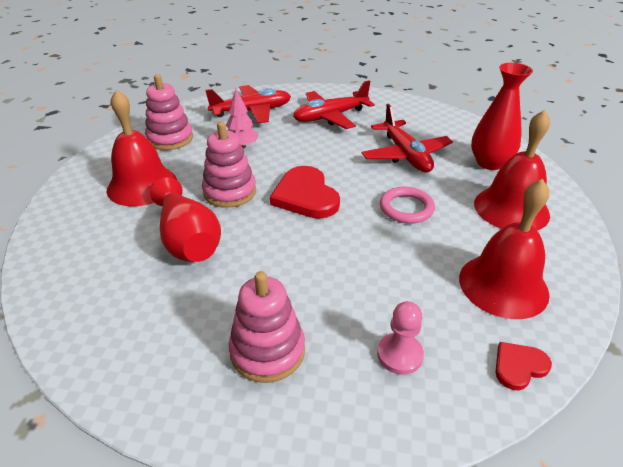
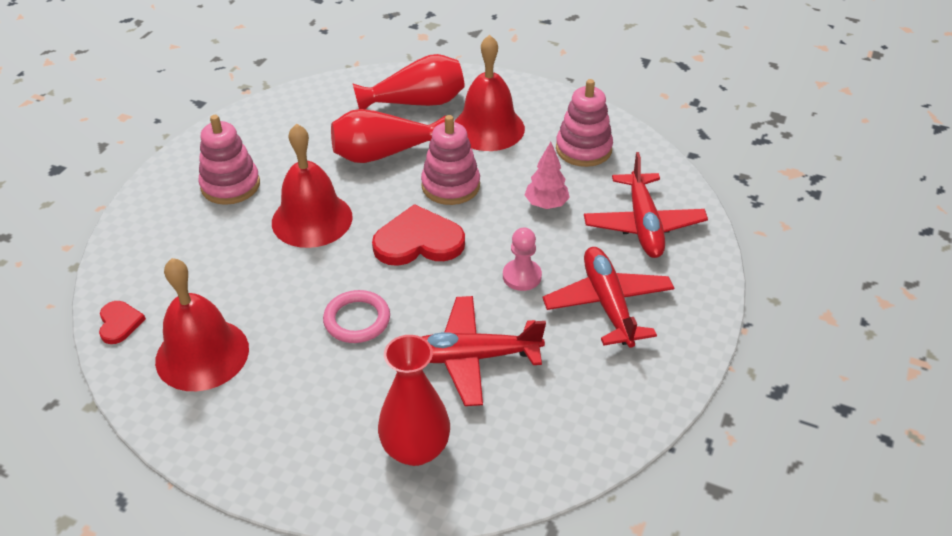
camera: 105 degrees right, 5 degrees up
(96, 236) = (416, 103): none -> red vase
(399, 355) = (179, 255): pink pawn -> pink pawn (522, 276)
(511, 209) = (307, 422): red bell -> red bell (312, 219)

